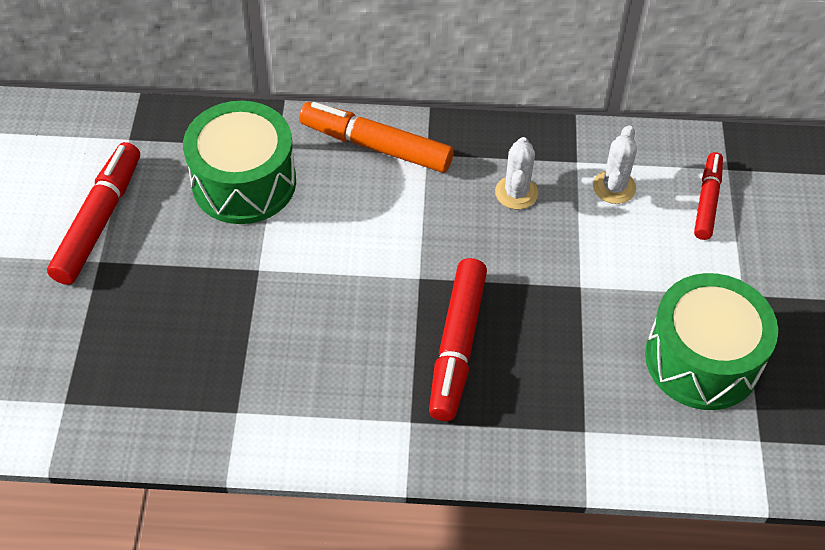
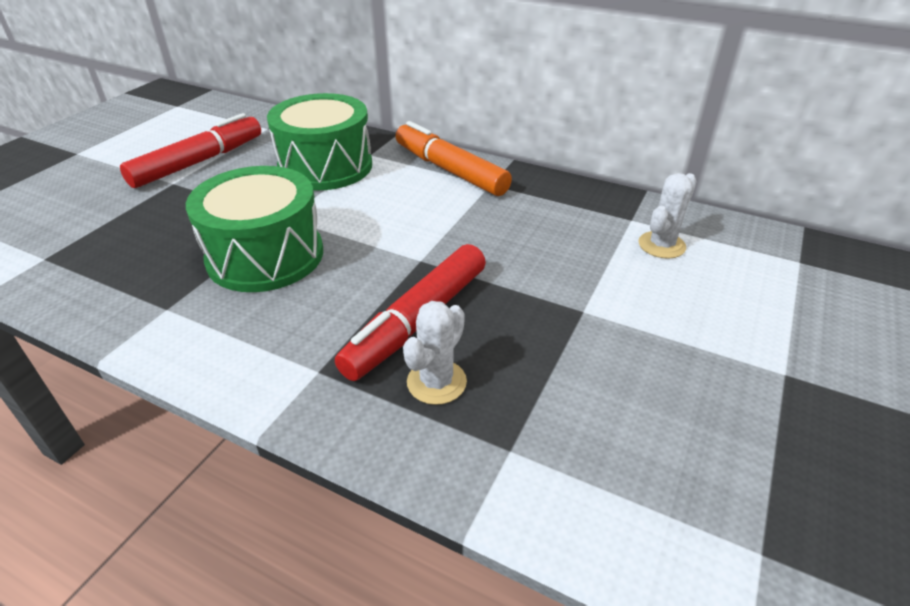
camera: 25 degrees right, 15 degrees down
(516, 193) = (557, 226): white cactus -> white cactus (436, 382)
(702, 359) = (705, 423): green drum -> green drum (265, 255)
(707, 201) = (766, 280): red marker -> none

